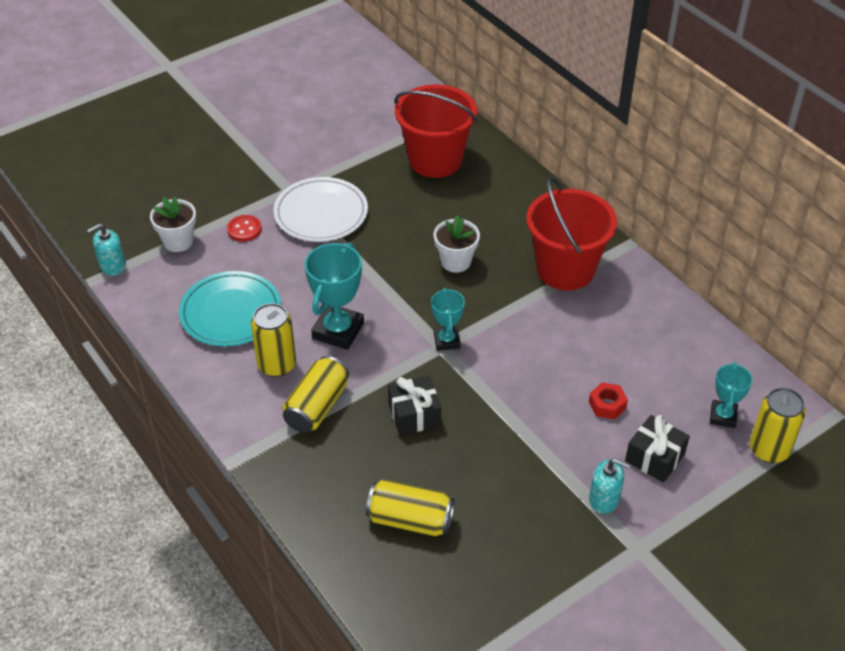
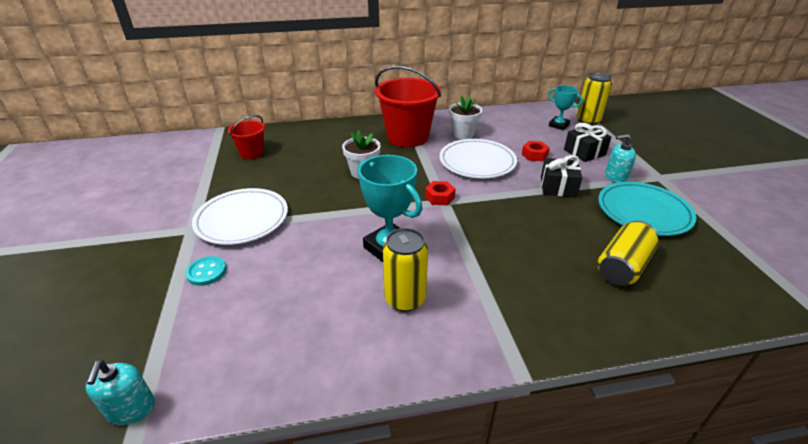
camera: 65 degrees left, 10 degrees down
(178, 241) = (164, 329): white flower pot -> white flower pot (463, 134)
(231, 313) = (310, 314): turquoise plate -> turquoise plate (643, 212)
(244, 229) = (206, 272): red button -> turquoise button
(316, 406) = (473, 286): yellow can -> none
(414, 415) = (508, 233): black gift -> black gift (558, 187)
(435, 160) = (252, 153): red bucket -> red bucket, size x0.53
(447, 341) = (439, 197): turquoise trophy -> red nut
(547, 352) = (477, 162): none -> white plate
(604, 499) = (615, 177): turquoise soap dispenser -> turquoise soap dispenser turned 135 degrees counterclockwise

